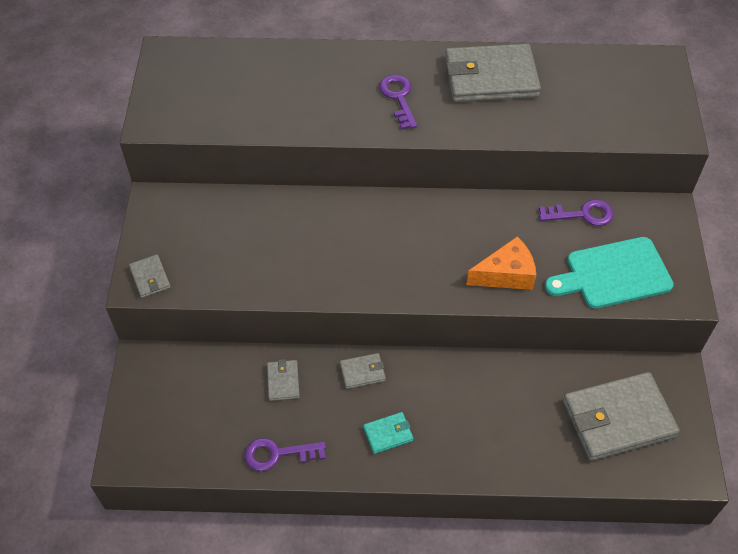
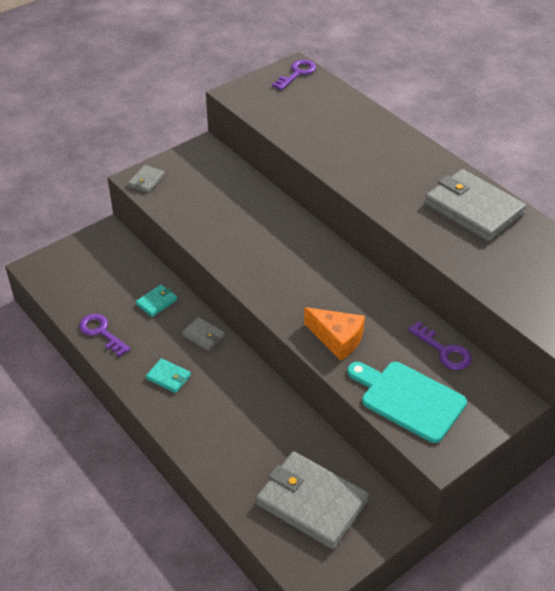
camera: 50 degrees right, 10 degrees down
(283, 381) = (157, 302): grey wallet -> turquoise wallet
(398, 98) = (393, 177): purple key -> purple key (297, 73)

